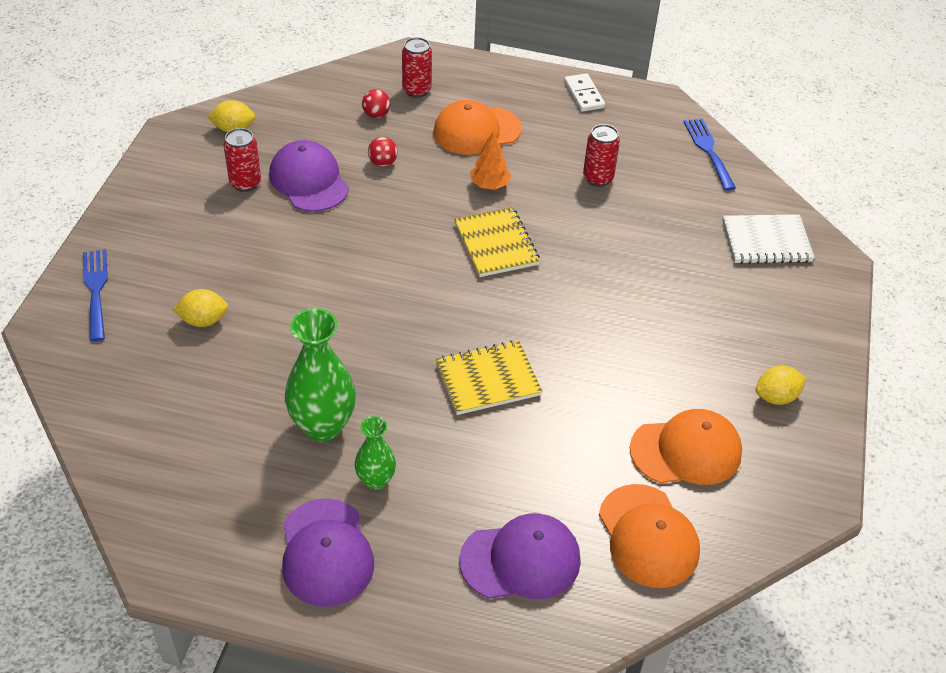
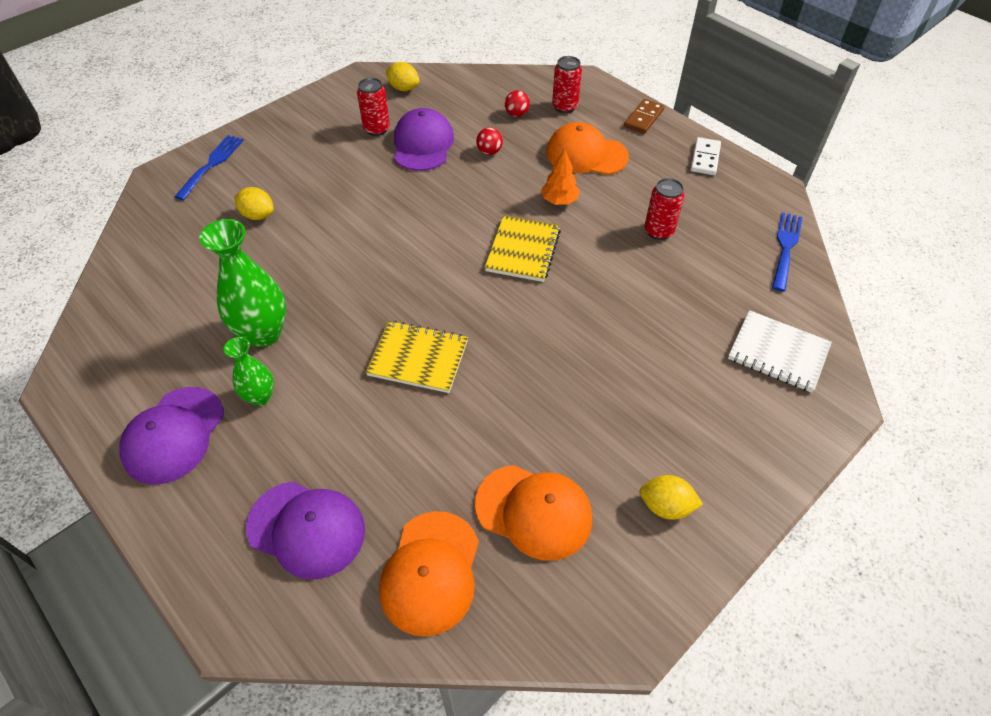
camera: 35 degrees right, 5 degrees up
(500, 75) = (644, 118): none -> brown domino

